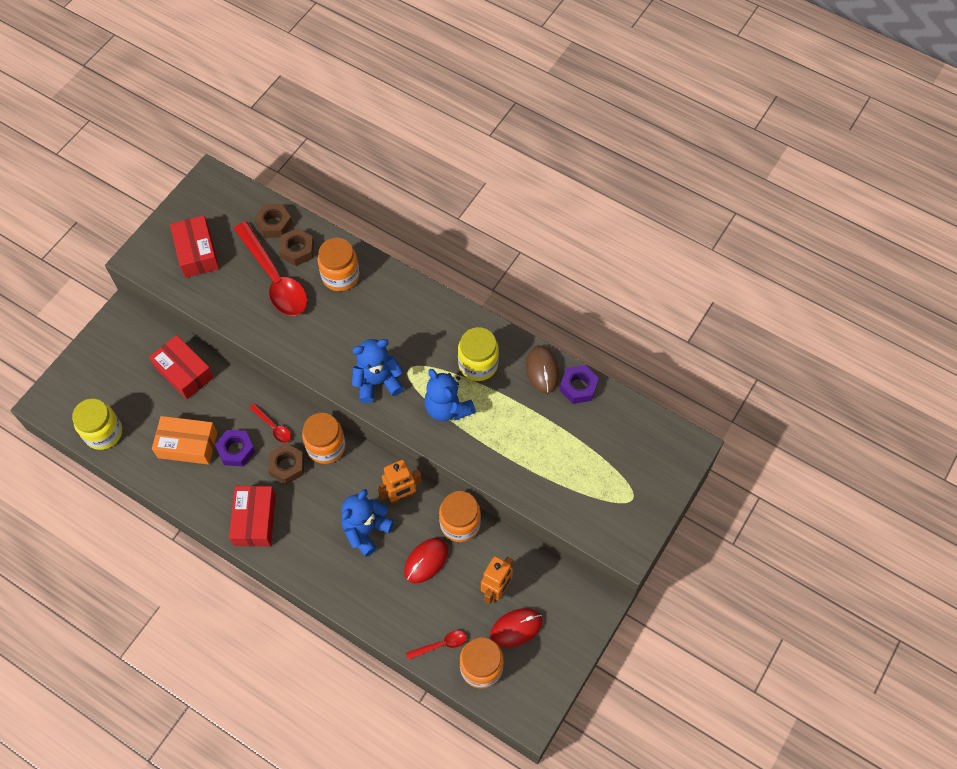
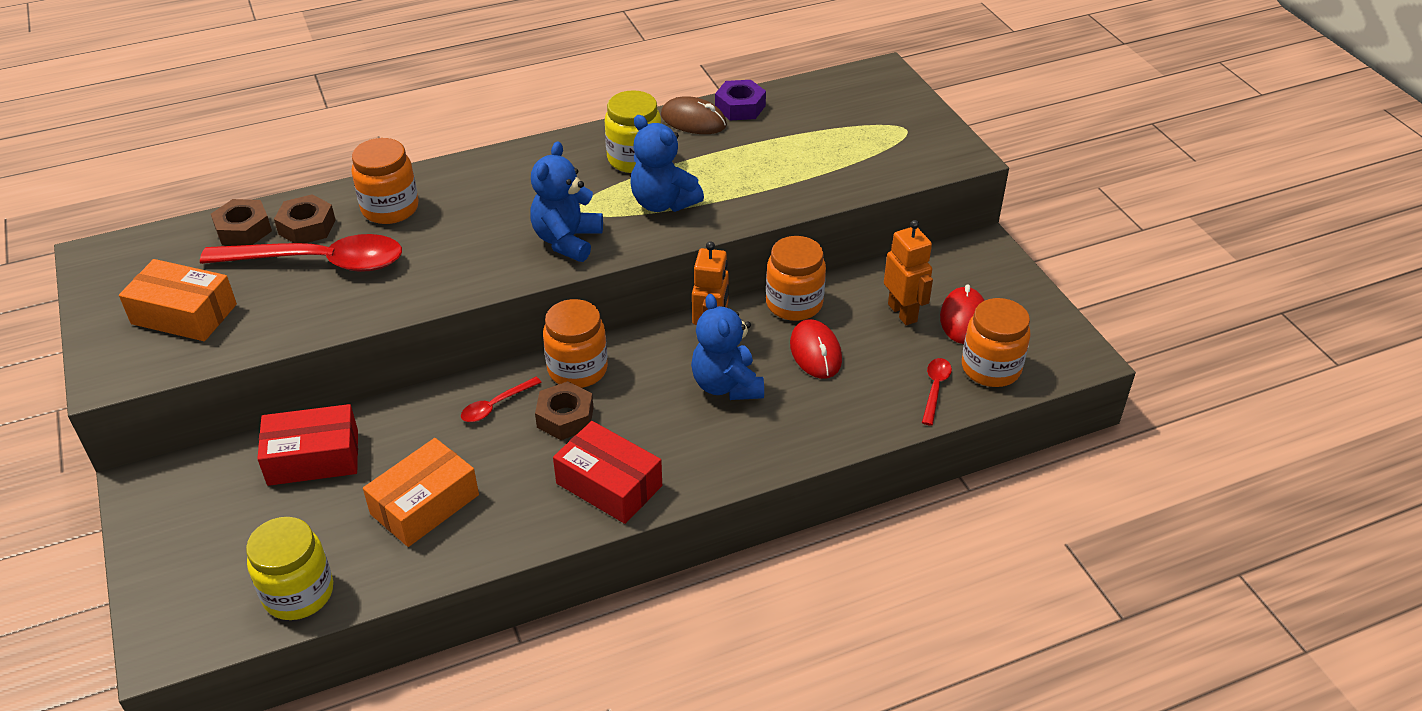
camera: 55 degrees left, 20 degrees down
(197, 252) = (184, 314): red box -> orange box
(236, 450) = (489, 457): purple nut -> none
(273, 427) = (496, 405): red spoon -> red spoon turned 150 degrees clockwise
(447, 408) = (663, 203): blue teddy bear -> blue teddy bear turned 45 degrees clockwise

